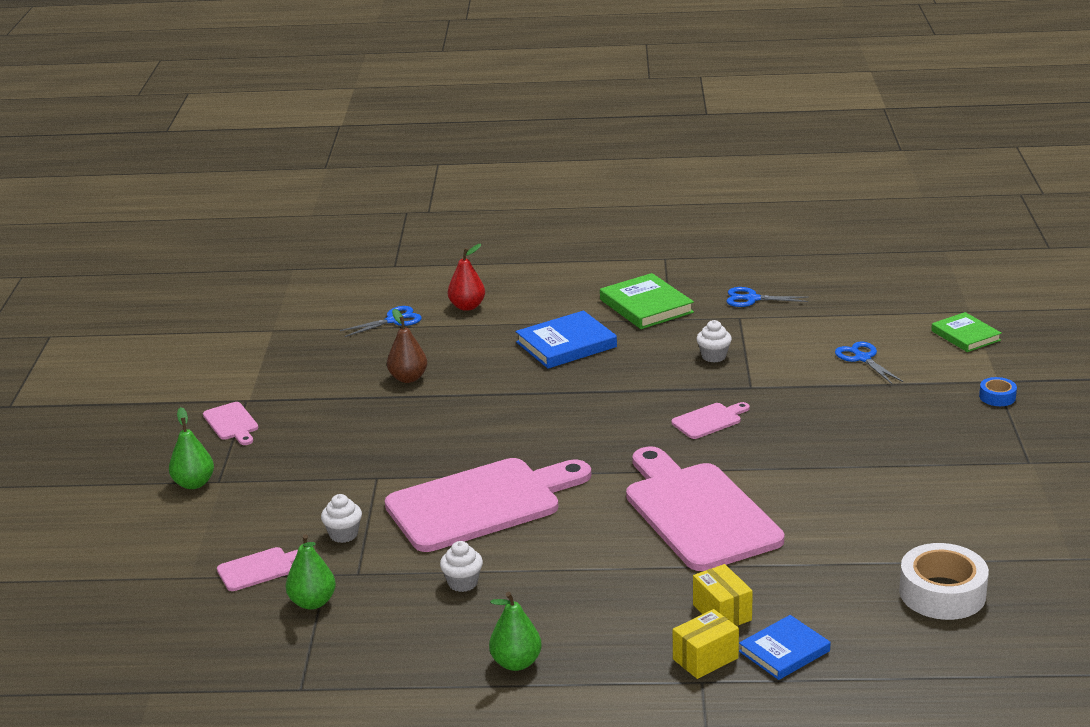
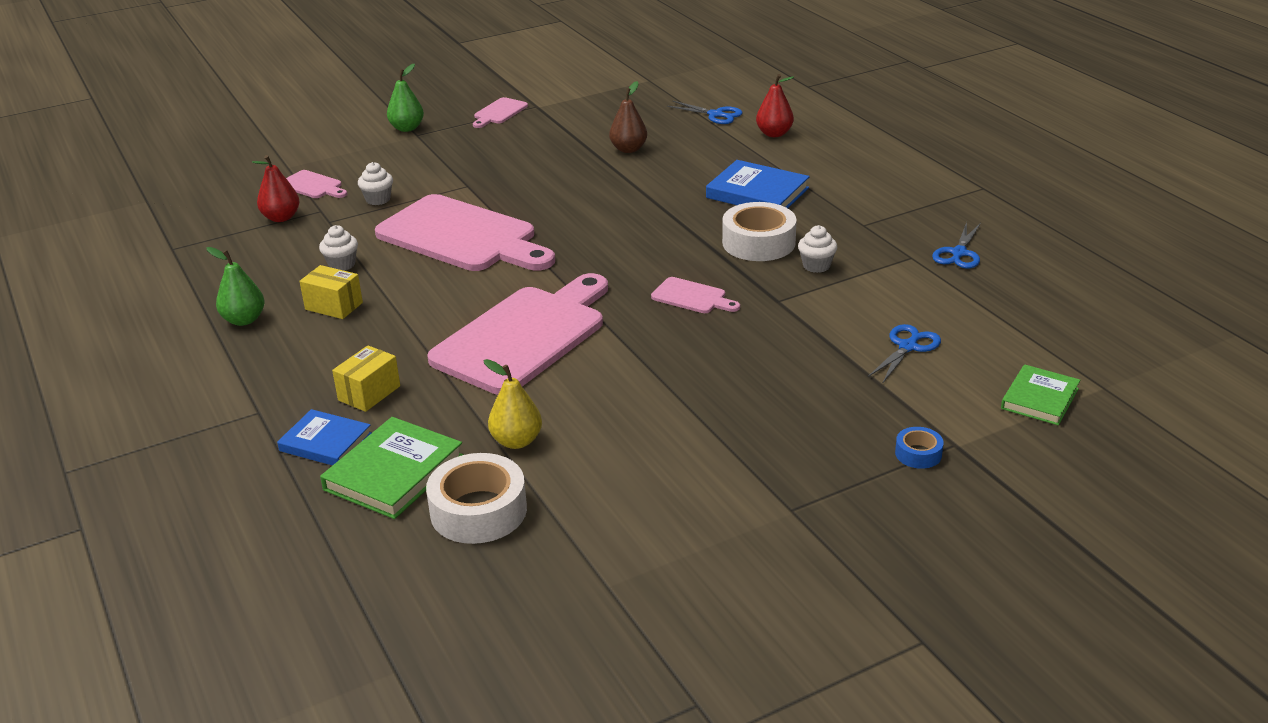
camera: 60 degrees right, 5 degrees up
(312, 602) = (281, 218): green pear -> red pear
(646, 306) = (874, 206): green book -> green book (394, 473)
(651, 368) = (758, 243): none -> white tape
(705, 659) = (293, 404): yellow box -> yellow box (334, 306)
(752, 299) = (959, 253): blue scissors -> blue scissors turned 135 degrees counterclockwise
(858, 553) = (516, 441): none -> yellow pear

